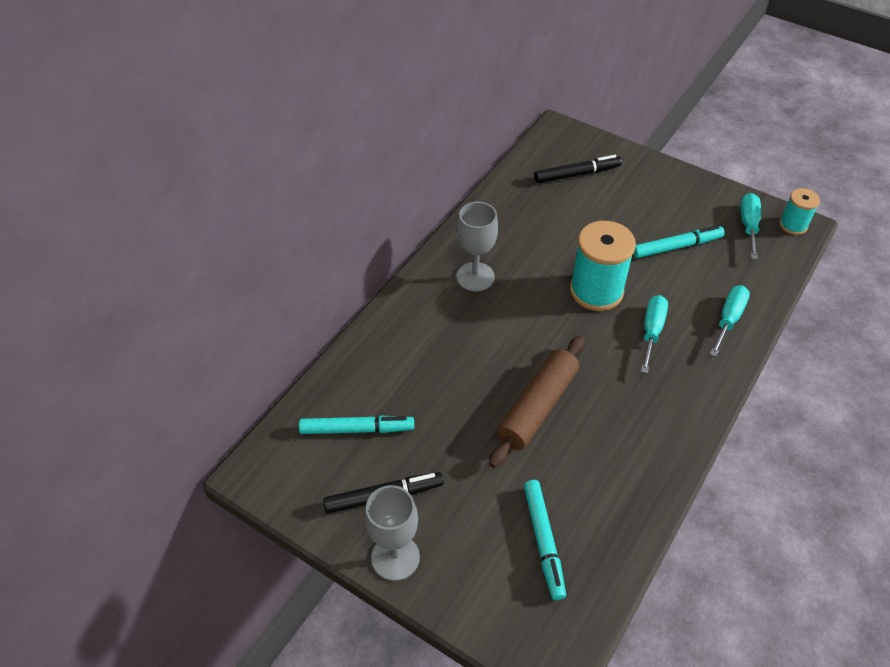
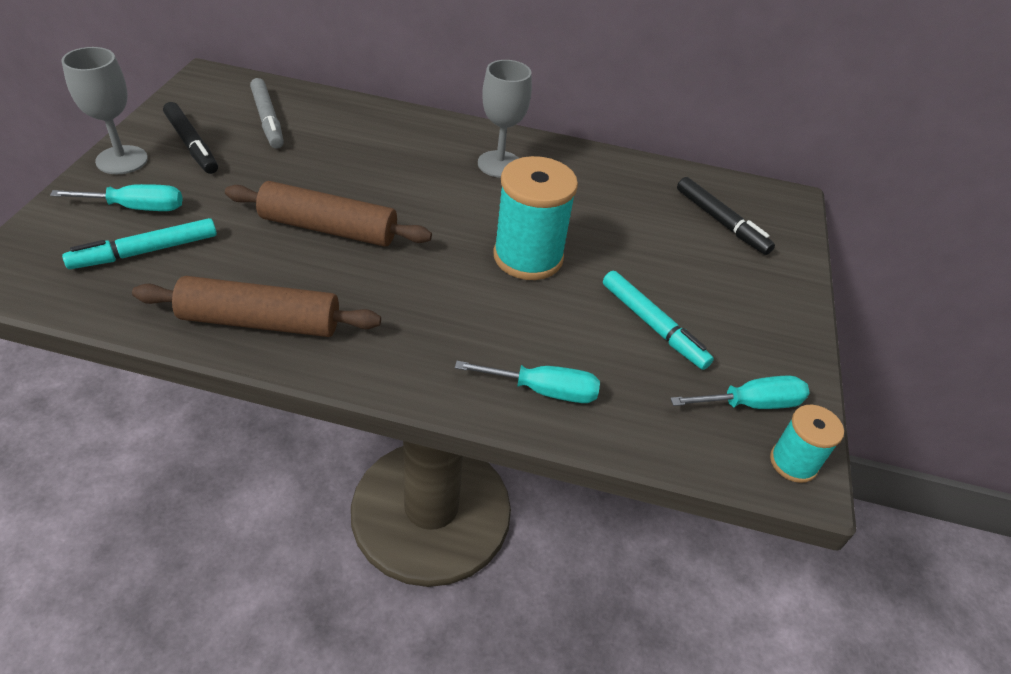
camera: 65 degrees right, 5 degrees down
(357, 429) = (268, 120): turquoise marker -> grey marker
(643, 467) = (260, 321): none -> brown rolling pin
(652, 331) = (484, 312): turquoise screwdriver -> turquoise screwdriver (137, 208)

